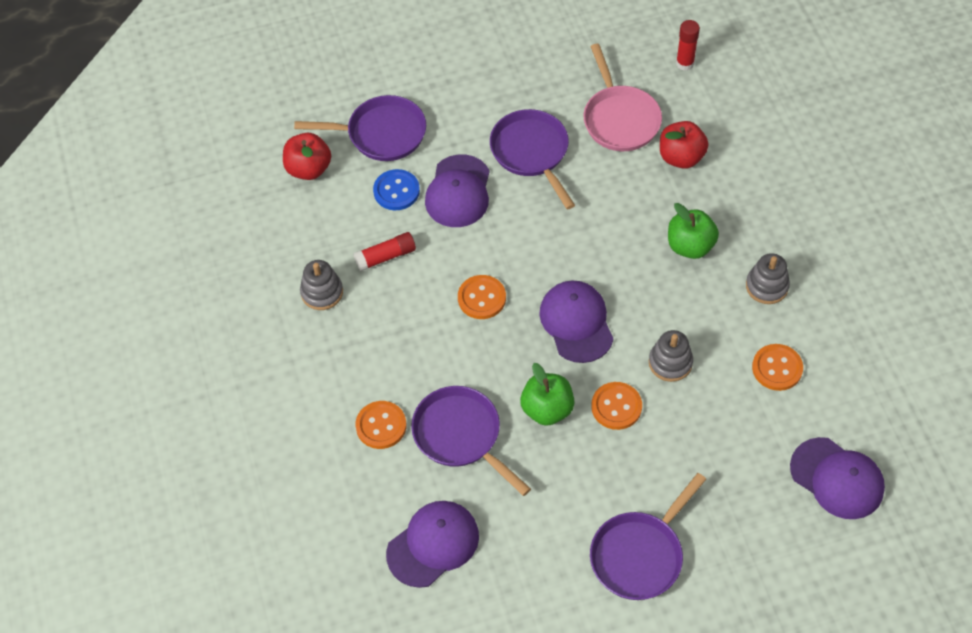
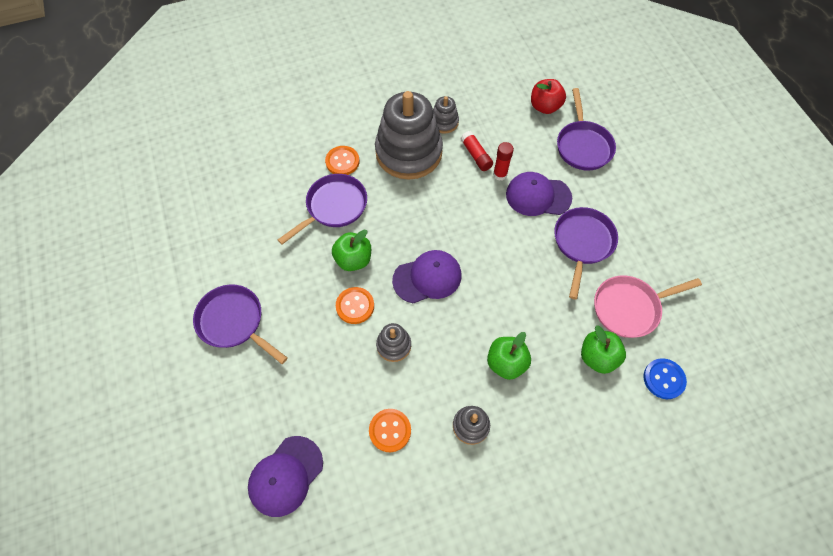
camera: 85 degrees right, 5 degrees up
(372, 339) = (409, 152): none -> grey stacking toy
(396, 191) = (533, 158): blue button -> blue button (663, 379)
(433, 544) = (255, 195): purple cap -> none
(481, 298) = (445, 215): orange button -> none
(531, 153) = (582, 243): purple pan -> purple pan turned 45 degrees counterclockwise
(681, 157) = (597, 357): red apple -> green apple
(685, 63) = (703, 362): red glue stick -> red glue stick (500, 175)

